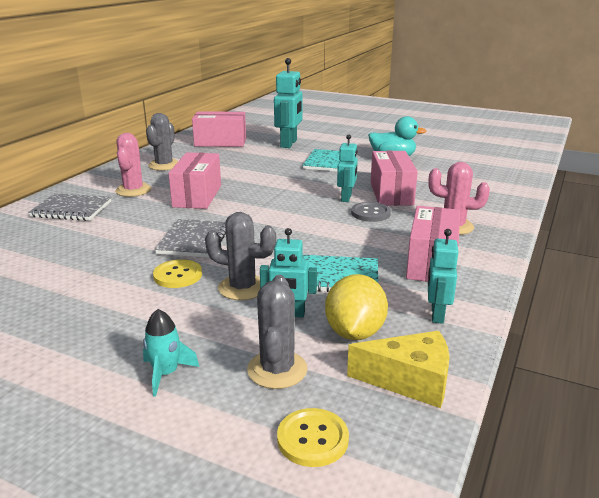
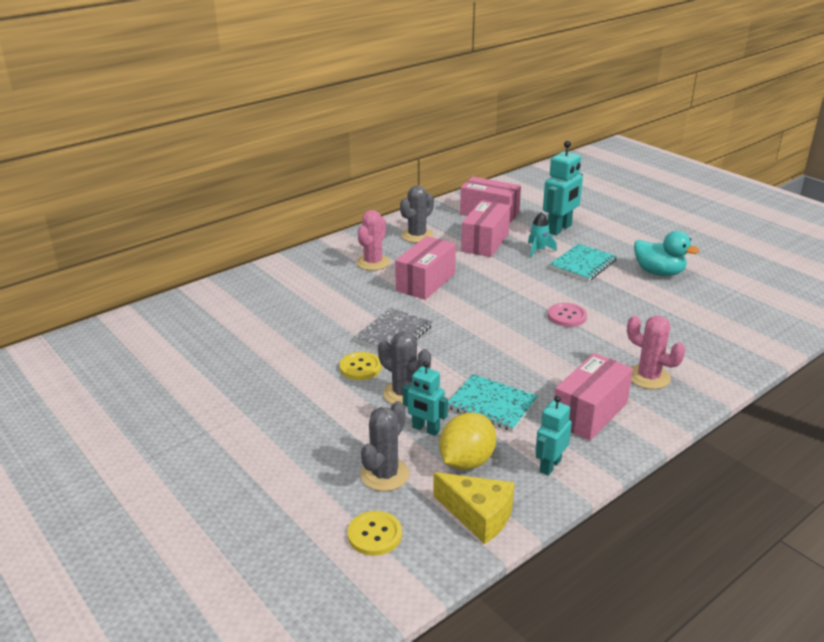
camera: 25 degrees right, 5 degrees up
(71, 209) = (311, 274): grey notebook -> none
(166, 374) = (305, 453): turquoise rocket -> turquoise rocket (538, 250)
(346, 198) = (567, 316): turquoise robot -> pink button
(370, 213) = (576, 341): grey button -> none
(391, 193) = (618, 321): pink box -> pink box (485, 242)

